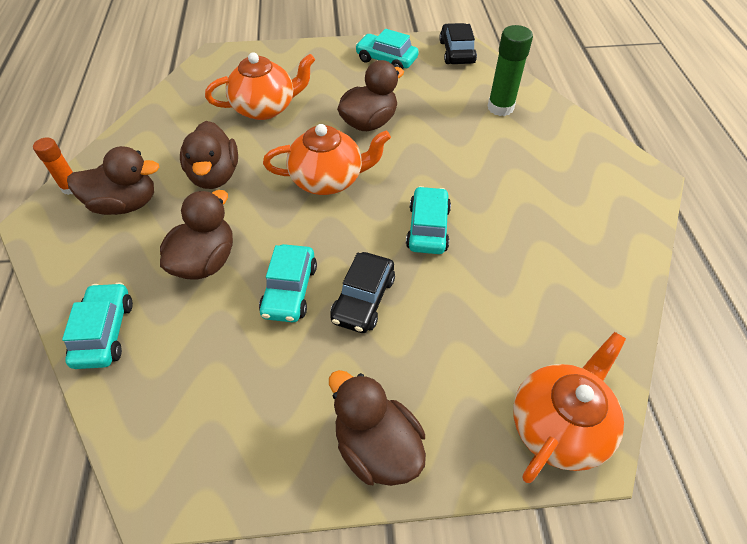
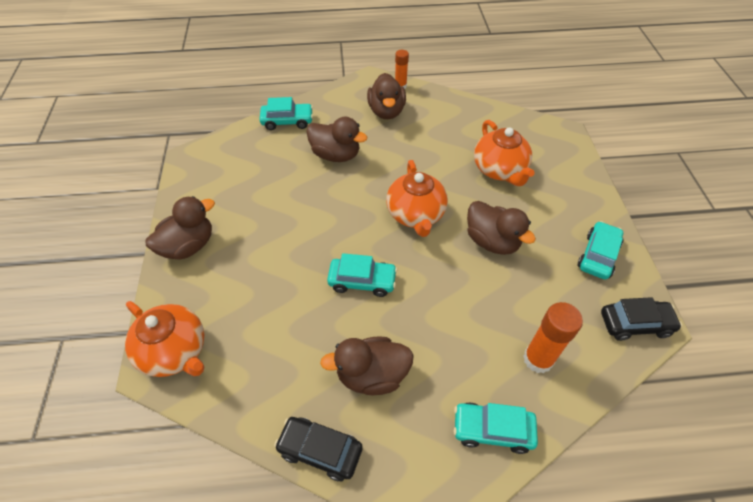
camera: 90 degrees right, 0 degrees up
(215, 175) = (416, 150): brown duck -> brown duck (372, 375)
(289, 290) = (308, 198): turquoise car -> turquoise car (492, 430)
(363, 299) = (296, 238): black car -> black car (320, 450)
(500, 107) = (538, 359): green glue stick -> orange glue stick

